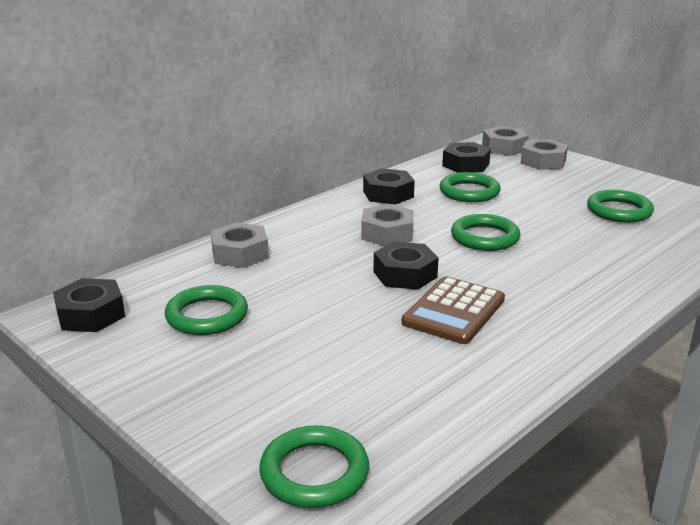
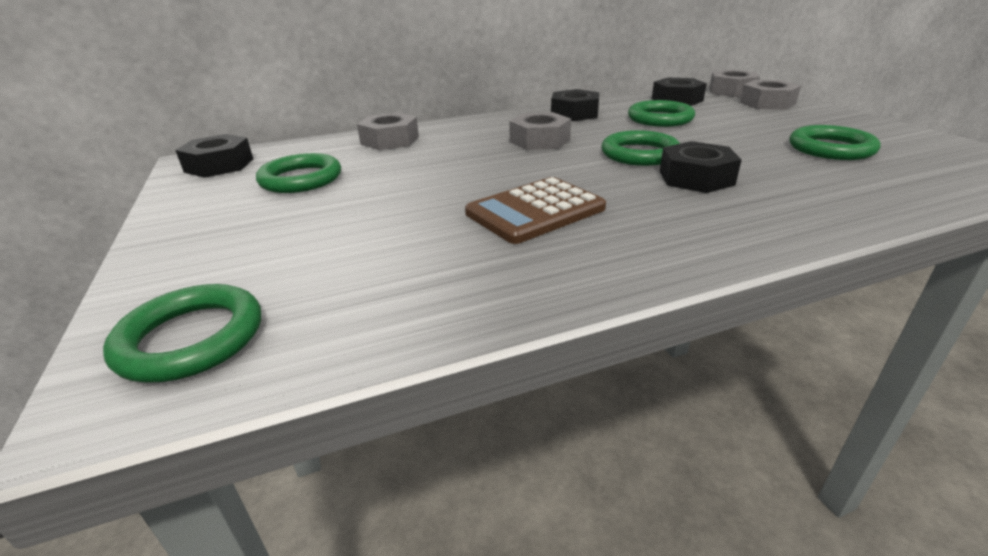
camera: 25 degrees right, 5 degrees up
(405, 274) = (519, 173): black nut -> black nut (696, 178)

